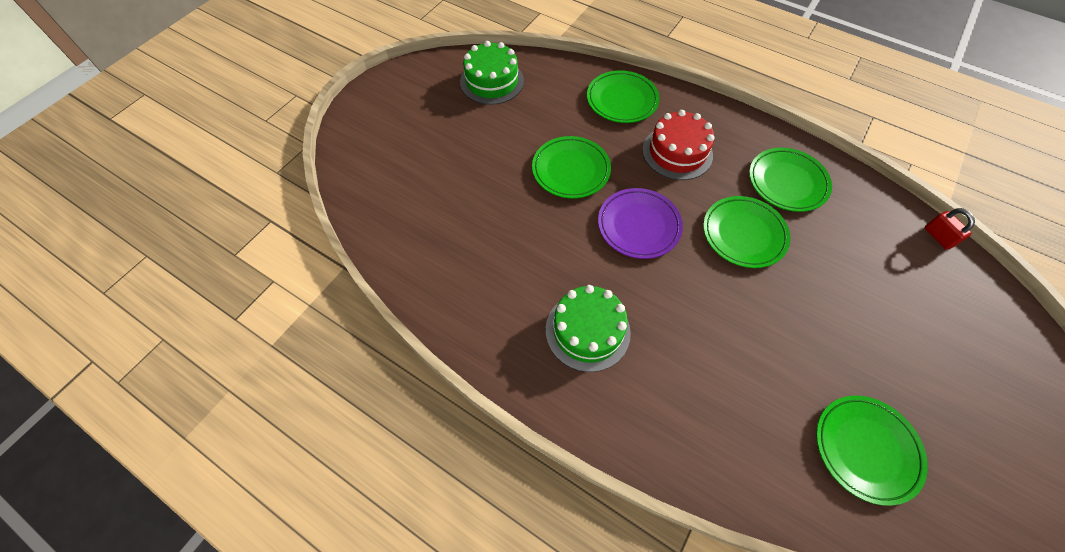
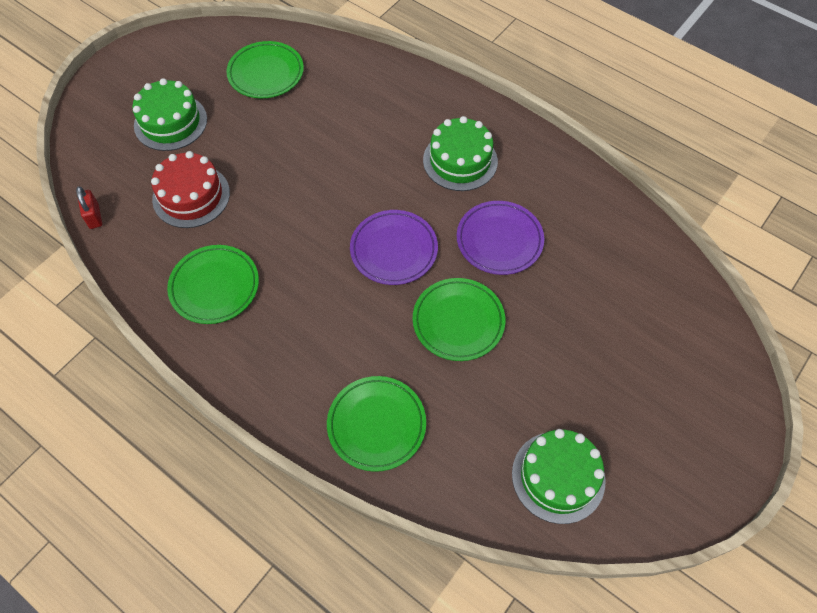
camera: 175 degrees left, 0 degrees up
(539, 242) = (499, 240): none -> purple plate
(677, 152) = (326, 336): red cake -> red cake (191, 196)
(743, 234) = (288, 233): green plate -> none
(938, 357) = (170, 122): none -> green cake

